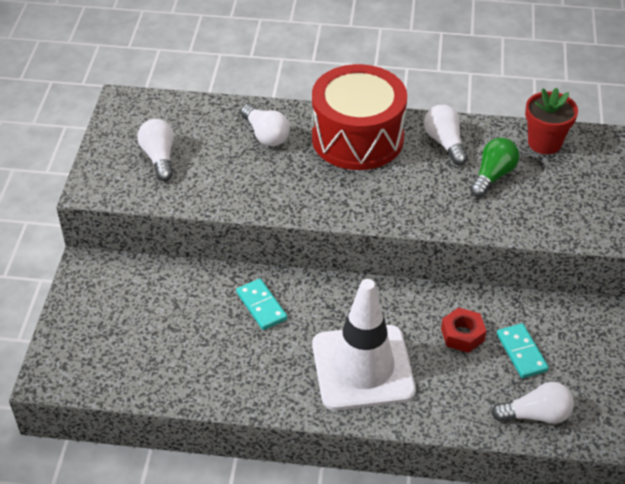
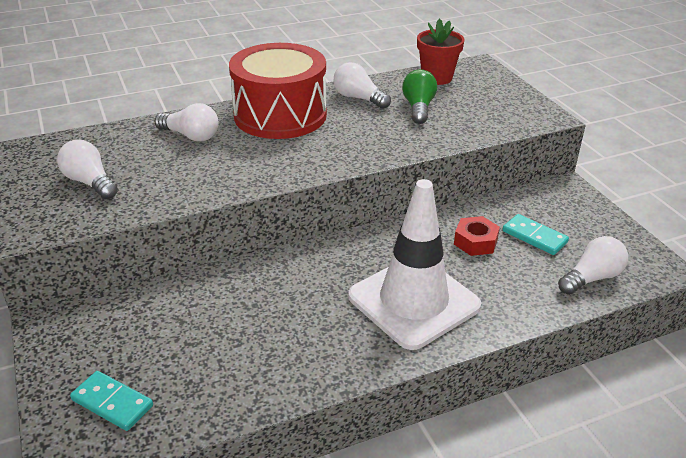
camera: 30 degrees left, 10 degrees down
(261, 306) = (273, 288): turquoise domino -> turquoise domino (112, 403)

